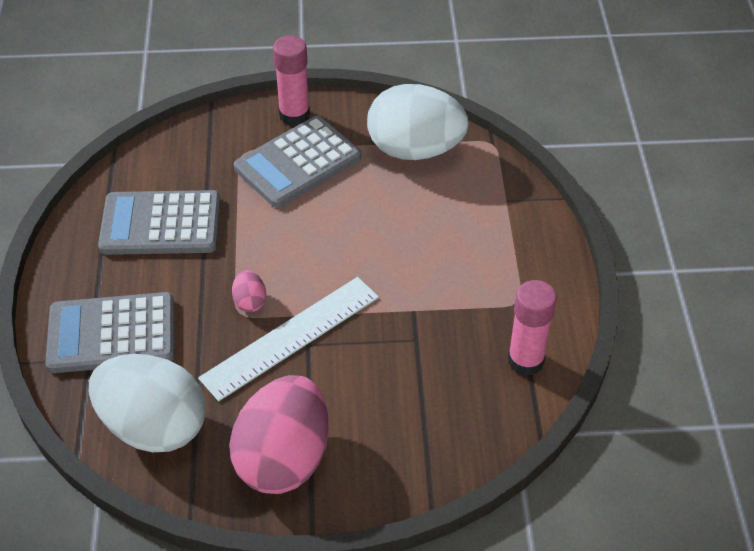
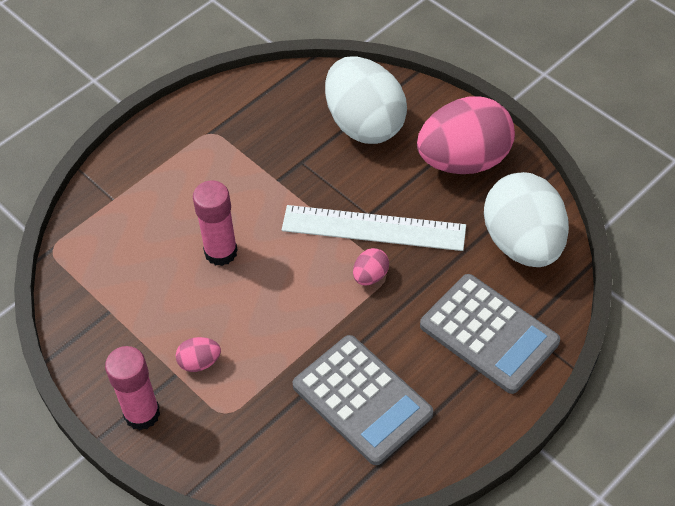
camera: 130 degrees left, 5 degrees up
(297, 163) = (199, 362): grey calculator -> pink egg
(415, 150) = (107, 293): white egg -> white egg (364, 124)
(525, 360) = (258, 98): pink glue stick -> pink glue stick (221, 252)

